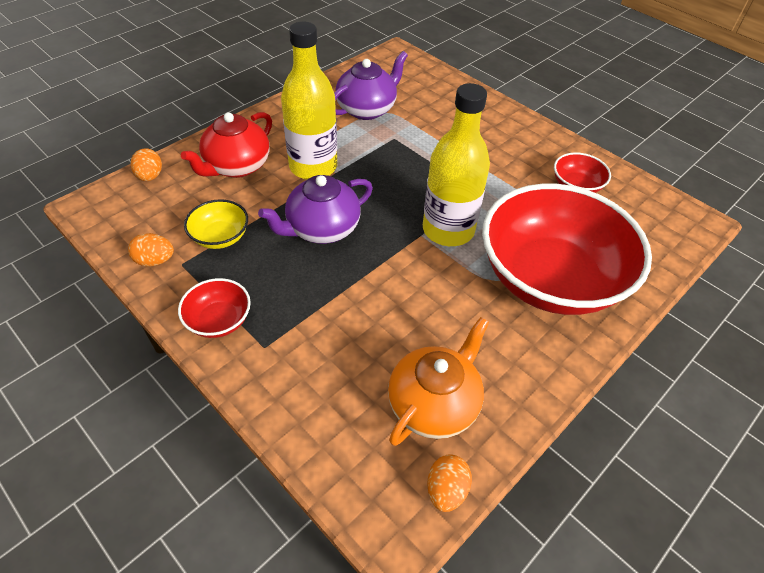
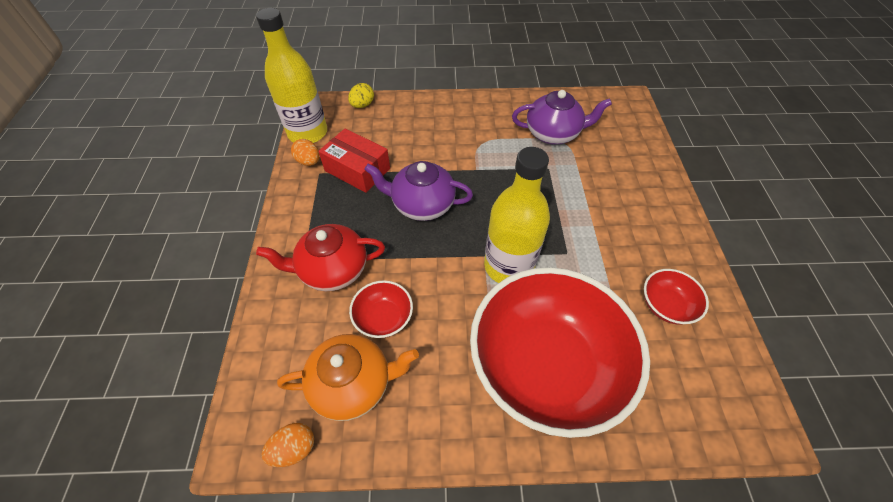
camera: 45 degrees right, 5 degrees up
(150, 176) = (362, 105): orange egg -> yellow egg
(219, 320) = (299, 224): red bowl -> red bowl (383, 318)
(220, 237) = (357, 169): yellow bowl -> red box
(237, 166) = (418, 127): red teapot -> red teapot (333, 270)
(313, 167) = (465, 156): yellow bottle -> yellow bottle (308, 133)

